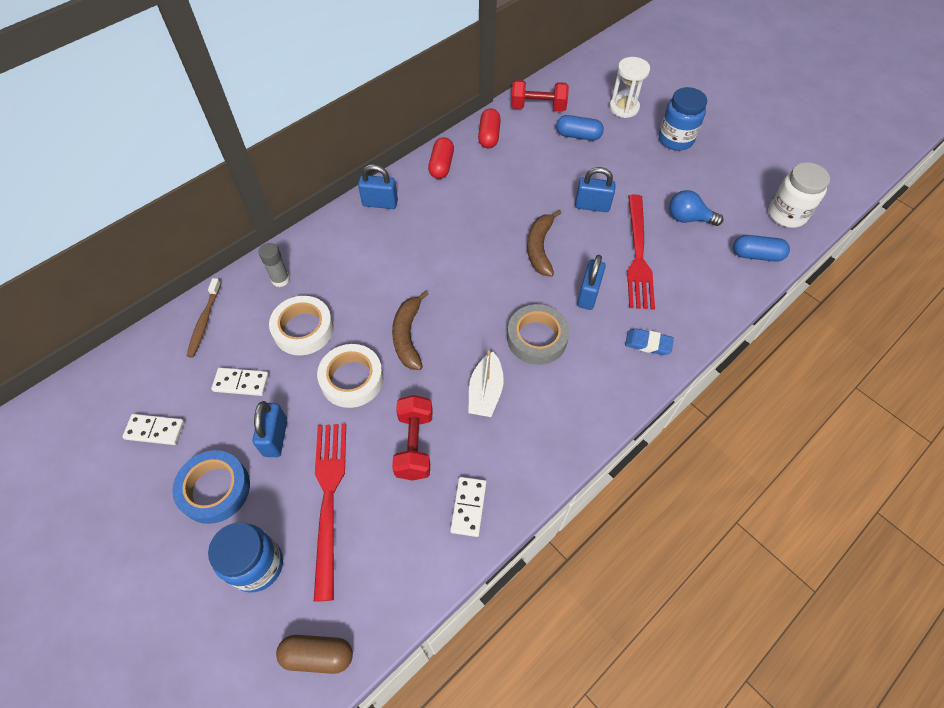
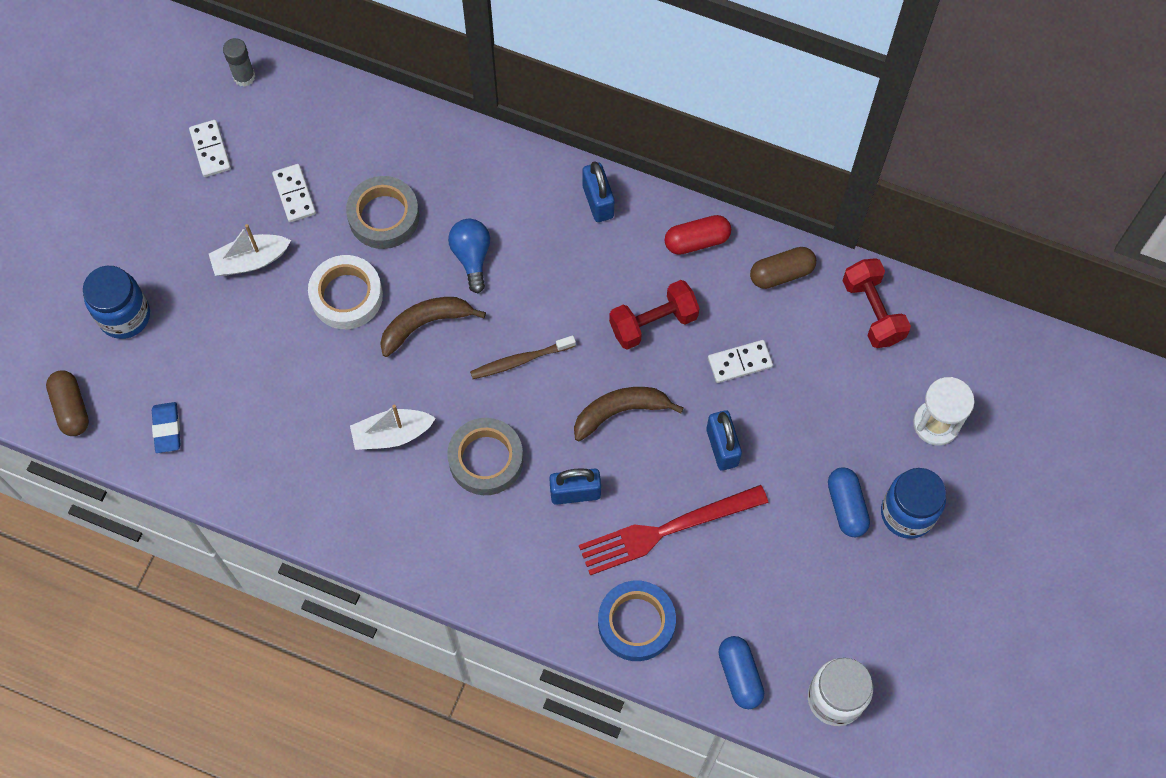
camera: 65 degrees right, 10 degrees up
(204, 322) = (347, 116): brown toothbrush -> brown toothbrush (520, 360)
(215, 489) = (177, 238): blue tape -> blue tape (636, 623)
(275, 437) = (250, 260): blue padlock -> white boat
(280, 279) = (435, 157): grey glue stick -> grey glue stick (244, 77)
(303, 329) = (383, 216): white tape -> grey tape
(329, 499) = (210, 343): red fork -> none
(414, 445) = (300, 392): red dumbbell -> red dumbbell (653, 322)
(468, 507) = (257, 473): white domino -> white domino (740, 362)
(489, 136) = (781, 273): red capsule -> brown capsule
(578, 136) = (844, 384): blue capsule -> blue capsule (846, 506)
(648, 343) = (536, 583): blue eraser -> blue eraser (167, 429)
(688, 218) = (761, 573): blue light bulb -> blue light bulb (472, 257)

